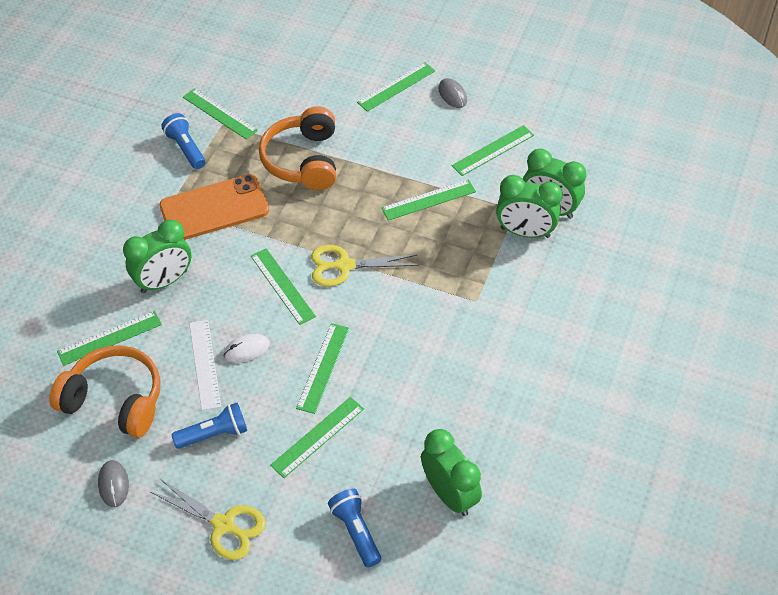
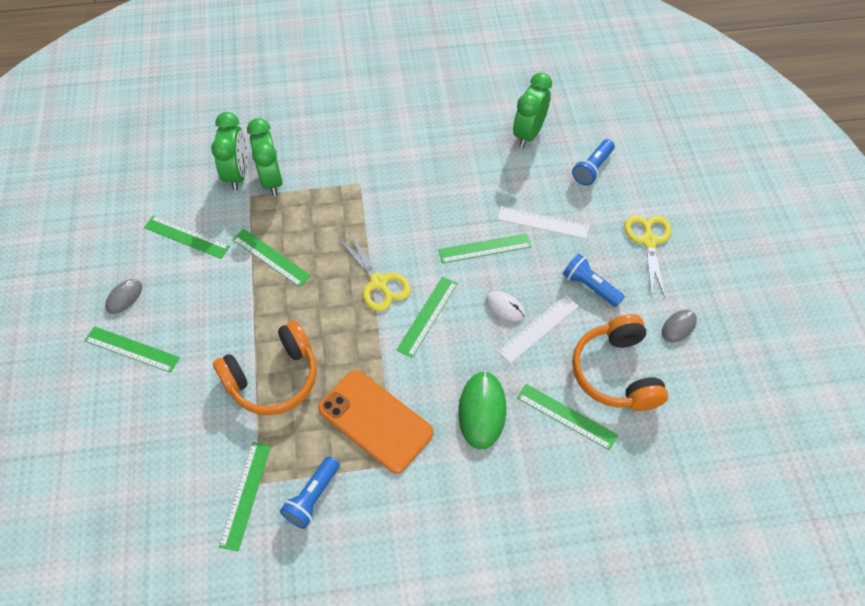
camera: 120 degrees left, 5 degrees up
(164, 281) = (482, 411): green clock -> green mouse
(318, 437) = (543, 222): green ruler -> white ruler

